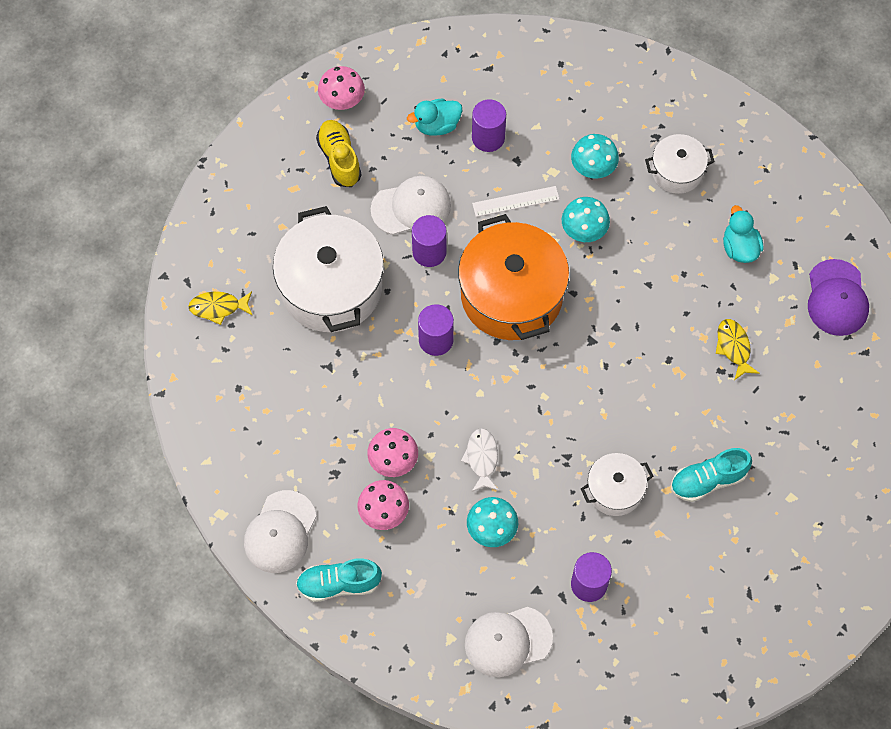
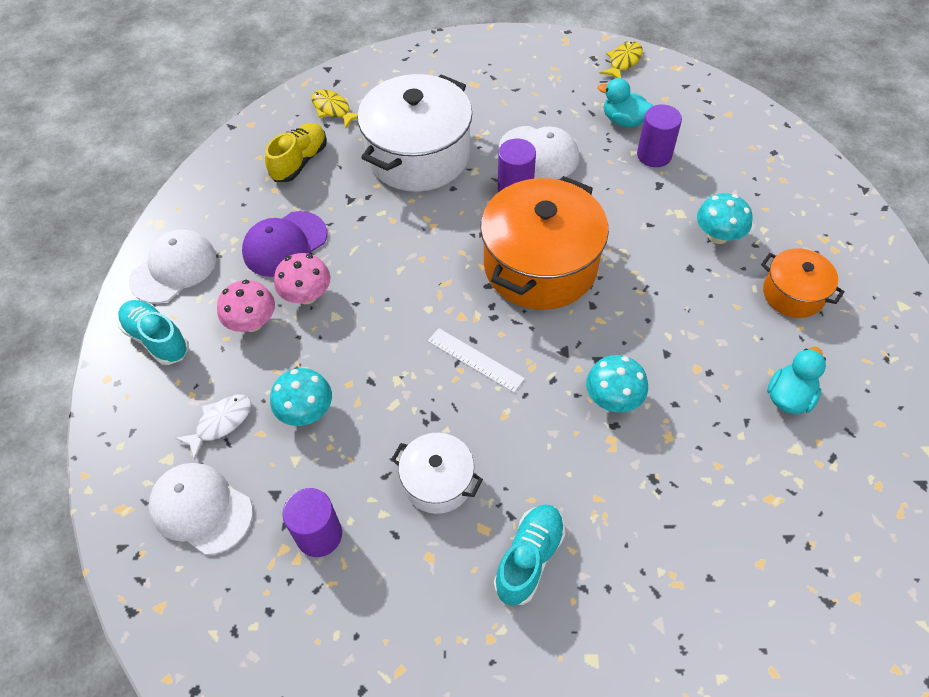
camera: 50 degrees right, 10 degrees down
(280, 532) = (174, 269): white cap -> white cap turned 150 degrees clockwise
(339, 159) = (527, 90): yellow shoe -> yellow shoe (300, 162)
(342, 100) = (574, 61): pink mushroom -> none
(436, 340) = (444, 246): purple cylinder -> none
(482, 458) = (368, 354): white fish -> white fish (221, 423)
(515, 201) = (624, 209): white ruler -> white ruler (475, 359)
(584, 230) = (656, 270): turquoise mushroom -> turquoise mushroom (613, 398)
(677, 171) = (793, 294): white pot -> orange pot
(708, 480) = (529, 558): turquoise shoe -> turquoise shoe turned 90 degrees clockwise
(734, 347) = (688, 471): yellow fish -> yellow fish (623, 62)
(837, 298) = (848, 524): purple cap -> purple cap (284, 244)

